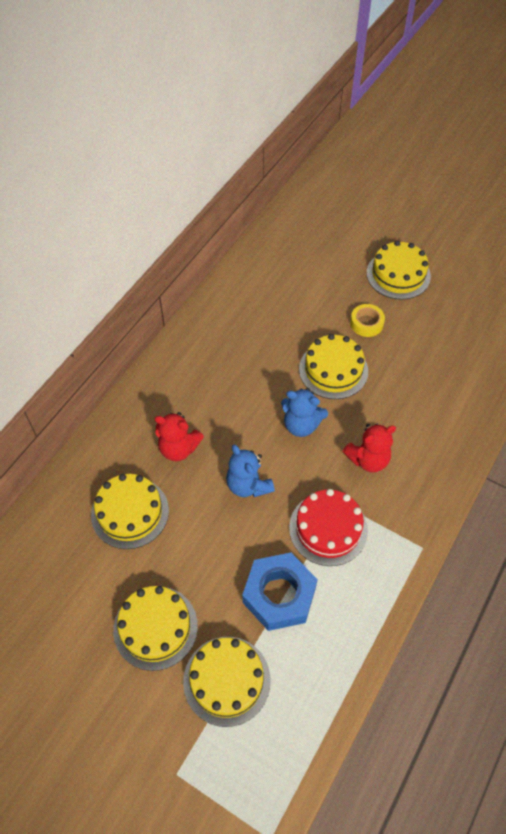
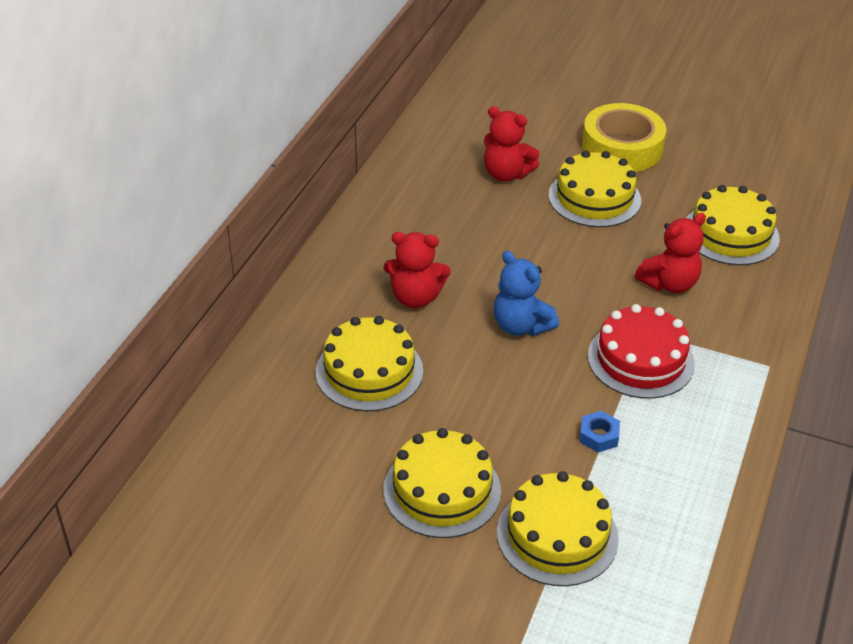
camera: 10 degrees left, 15 degrees down
(273, 339) = (506, 174): none -> red teddy bear
(279, 595) = (599, 436): blue nut -> blue nut, size x0.42
(301, 425) = (571, 257): blue teddy bear -> none
(366, 323) = (622, 148): yellow tape -> yellow tape, size x1.84
(398, 274) = (646, 96): yellow cake -> yellow cake (730, 234)

